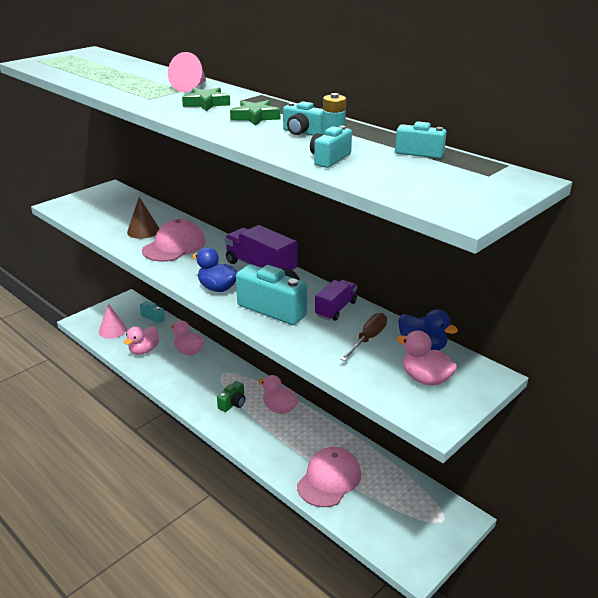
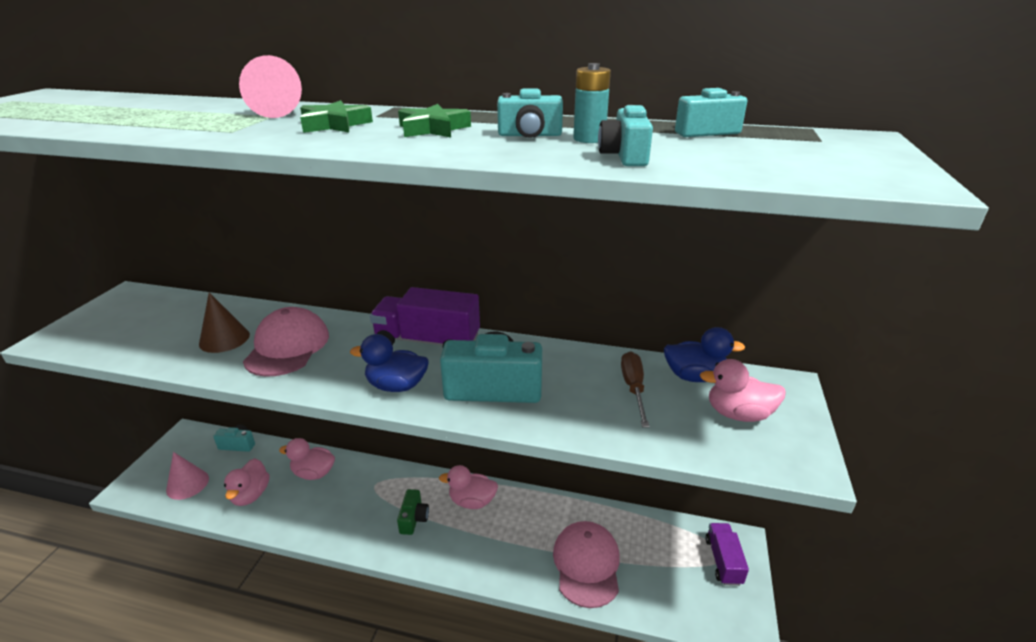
camera: 30 degrees left, 0 degrees up
(336, 309) = (563, 364): purple truck -> purple truck (723, 561)

